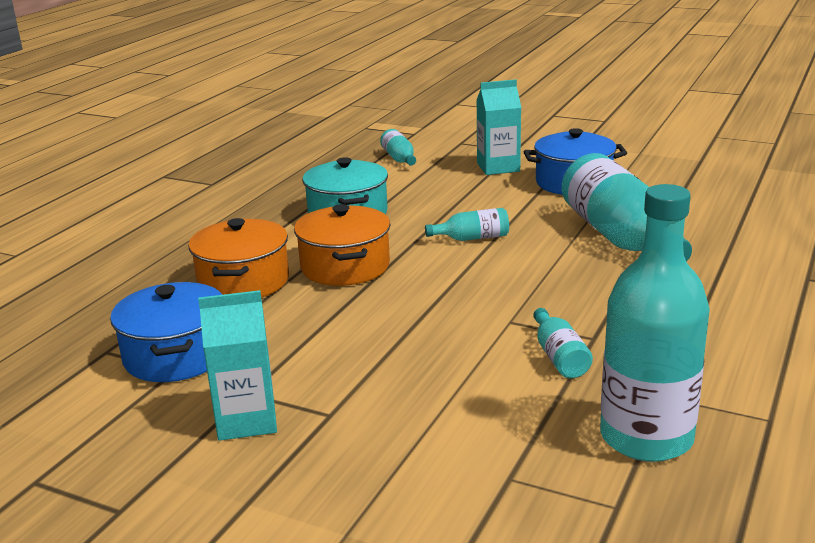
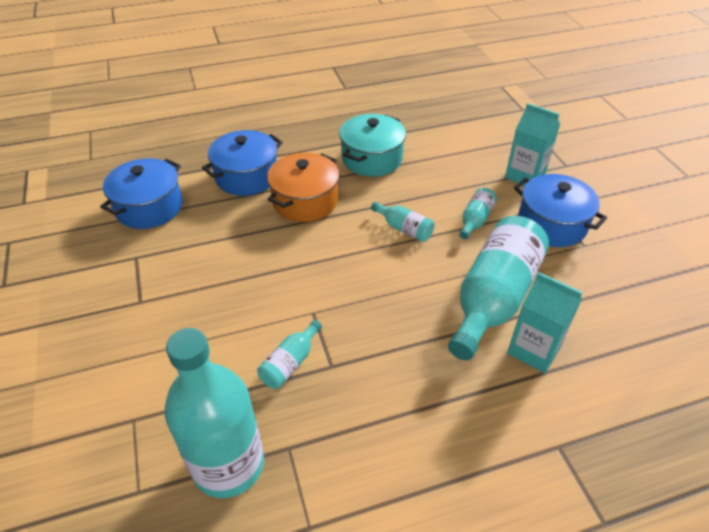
camera: 45 degrees right, 20 degrees up
(243, 282) = (247, 177): orange pot -> blue pot
(246, 420) = (109, 274): turquoise carton -> turquoise carton (534, 349)
(399, 159) = (475, 128): turquoise bottle -> turquoise bottle (475, 220)

